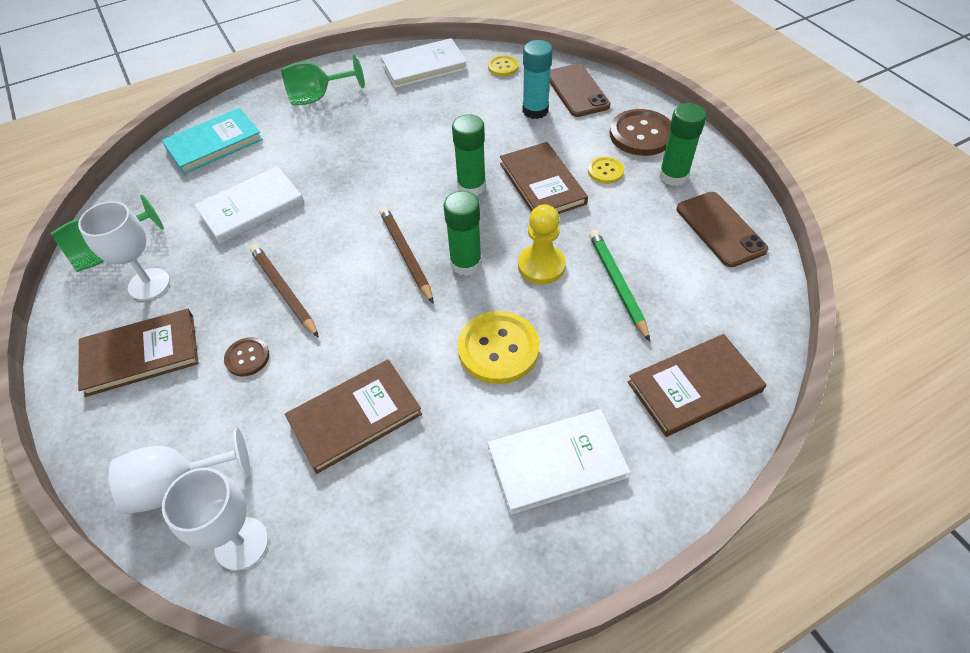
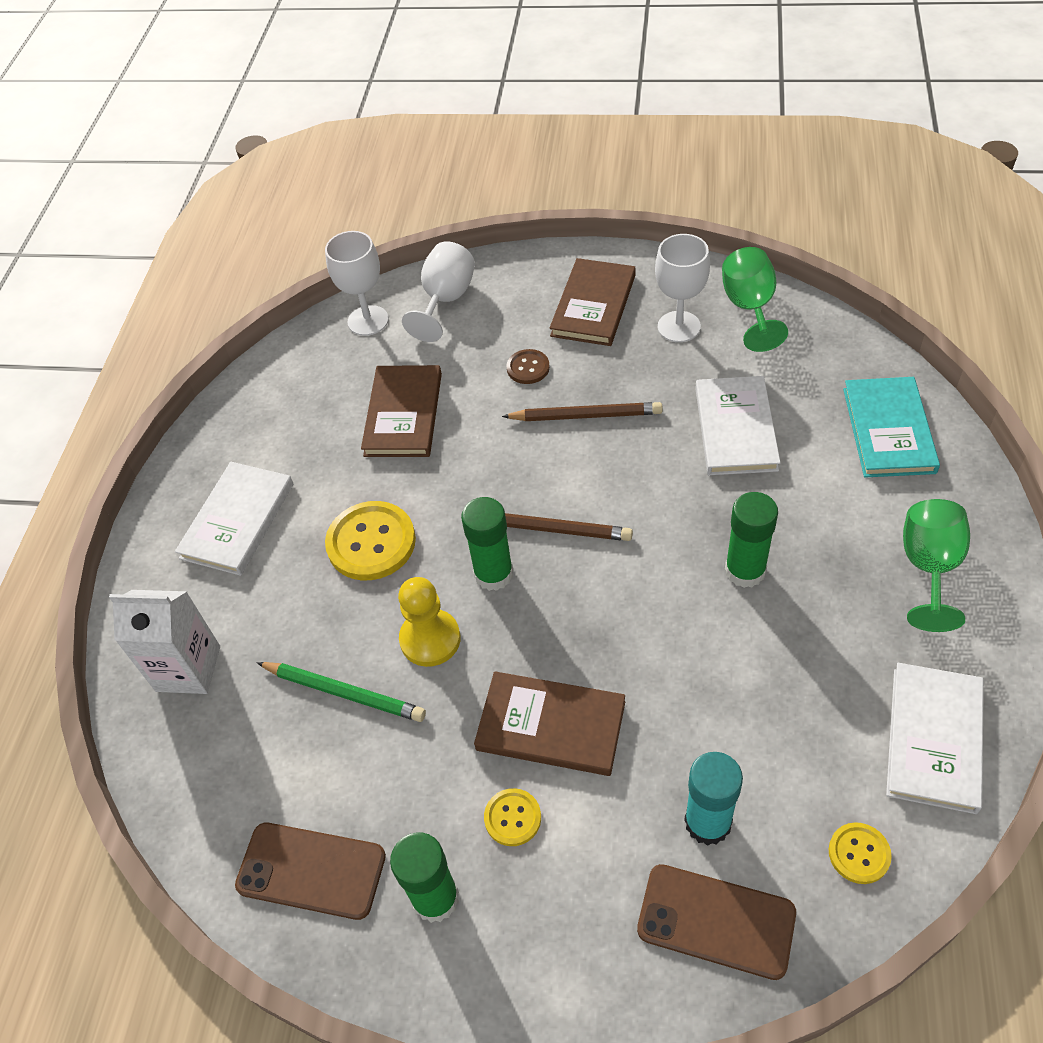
camera: 130 degrees right, 0 degrees up
(471, 186) = (607, 646): green glue stick -> green glue stick (745, 570)
(641, 134) = (545, 929): brown button -> none
(694, 387) = (188, 668): brown book -> white carton

